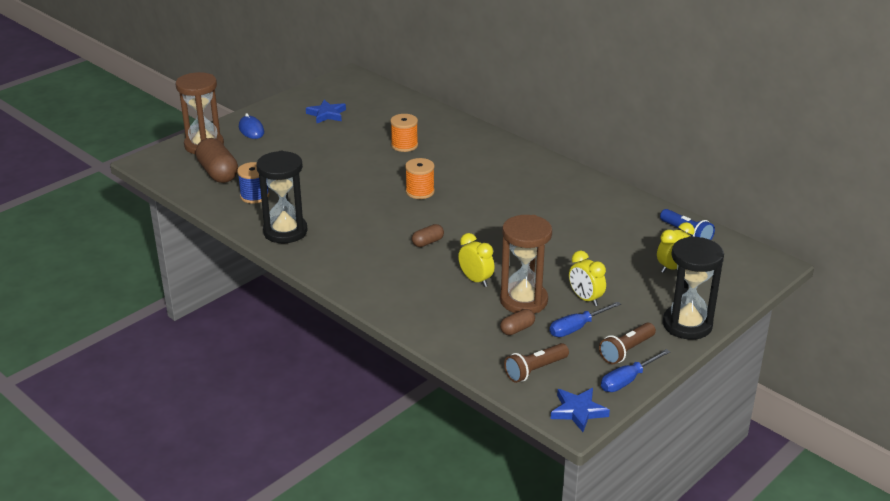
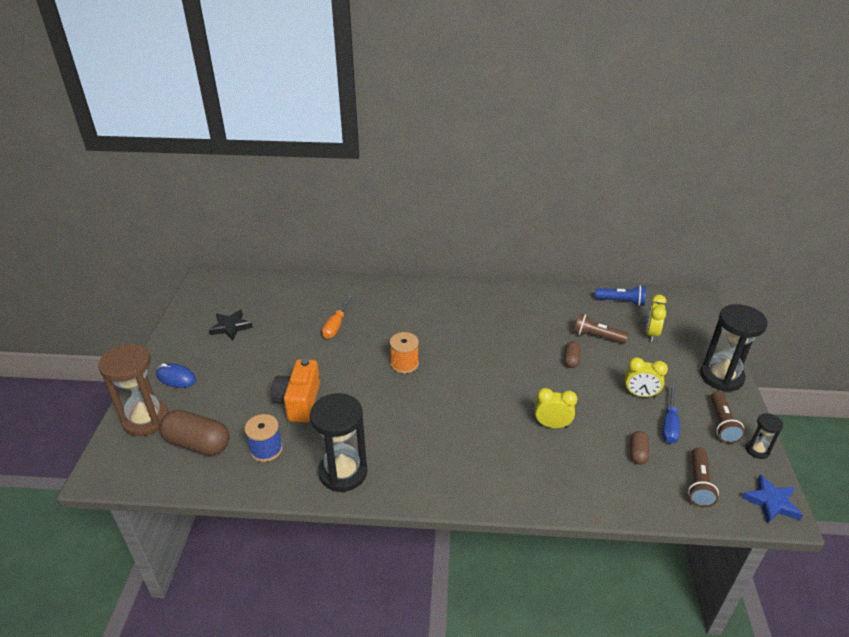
camera: 40 degrees left, 5 degrees up
(311, 180) = (299, 402): none -> orange camera
(326, 114) = (231, 327): blue star -> black star
(404, 145) = (336, 325): orange spool -> orange screwdriver
(428, 242) = (472, 410): brown capsule -> brown capsule (571, 360)
(523, 301) = (607, 423): brown hourglass -> none
(615, 246) = (596, 337): none -> brown flashlight
(627, 380) = (757, 450): blue screwdriver -> black hourglass

